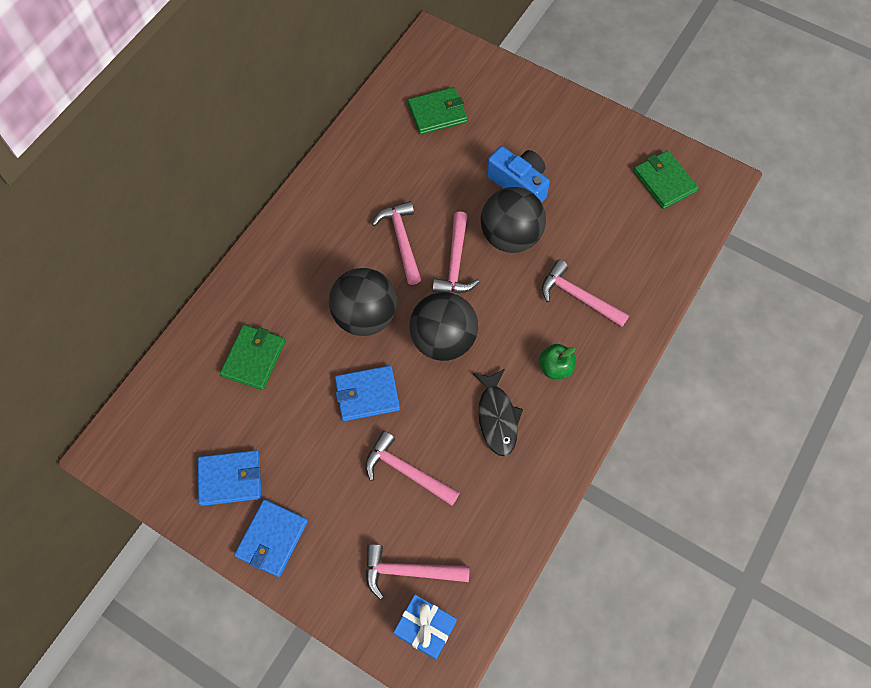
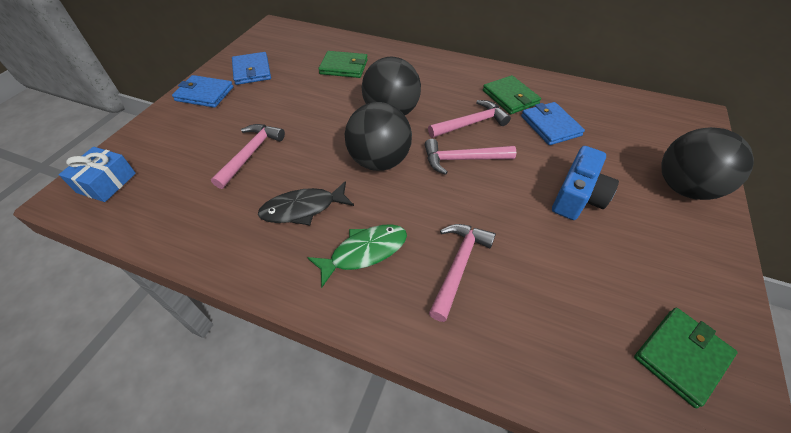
camera: 80 degrees right, 15 degrees down
(367, 394) = (320, 123): blue wallet -> blue wallet (550, 126)
(408, 571) = (160, 166): pink hammer -> none
(437, 113) = (619, 128): green wallet -> green wallet (510, 97)
(510, 236) = (510, 196): black ball -> black ball (683, 188)
(555, 367) = (364, 252): green apple -> green fish

